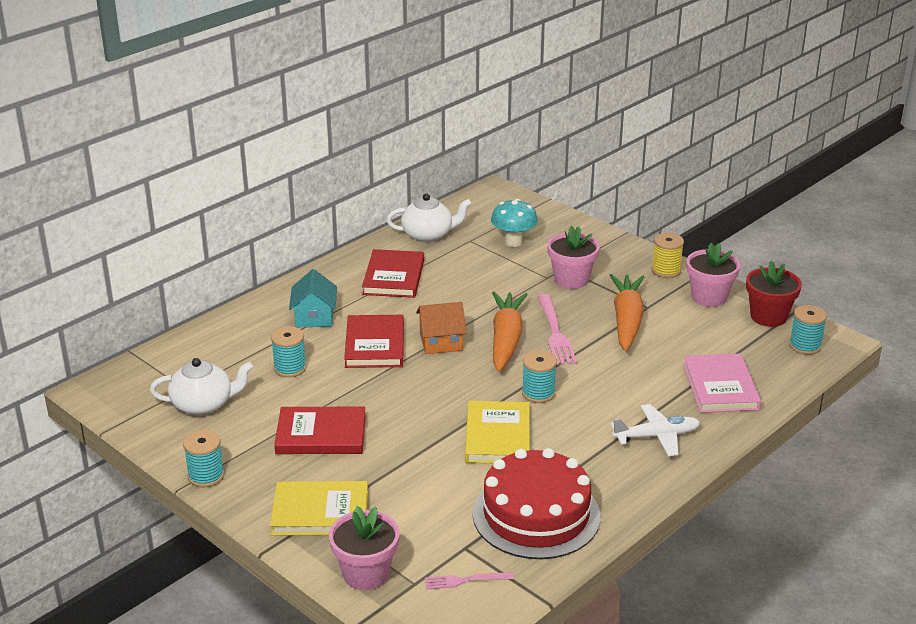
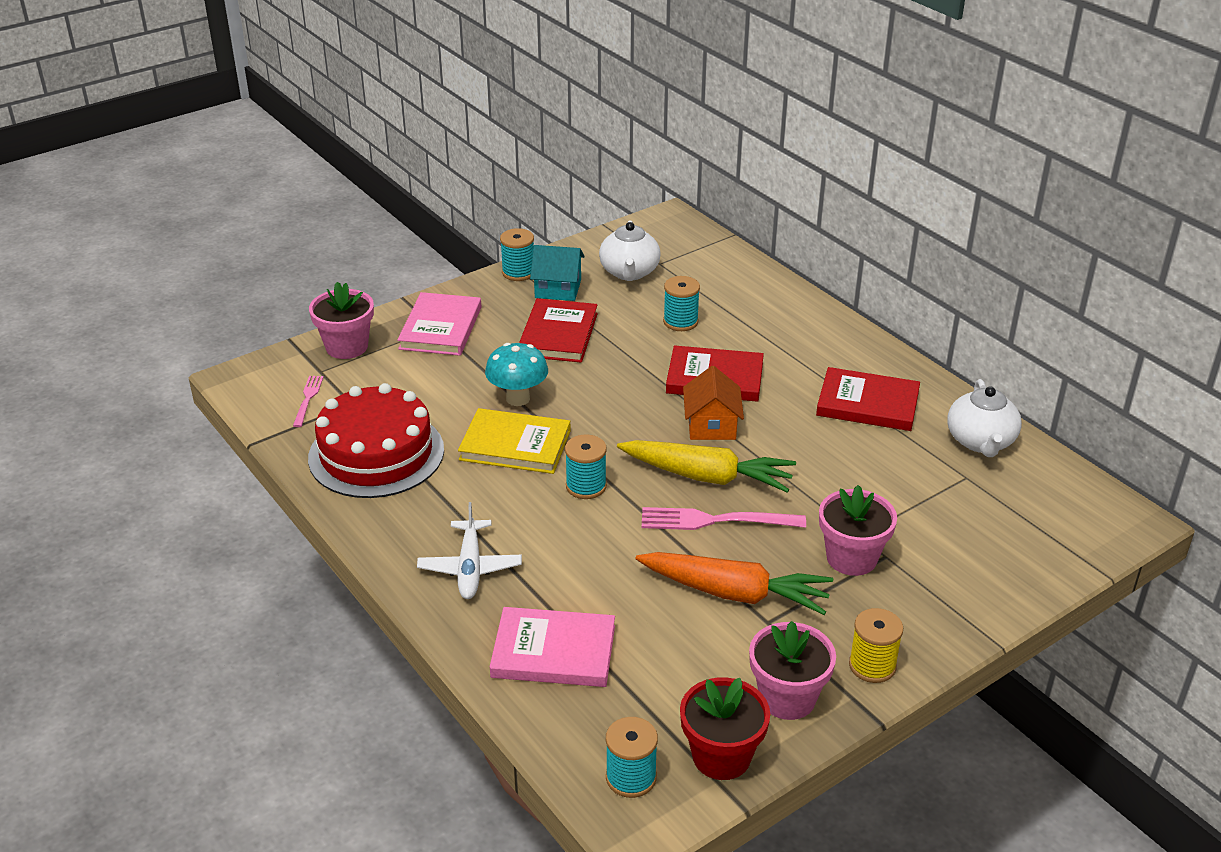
camera: 100 degrees right, 5 degrees up
(314, 317) = (781, 341): turquoise house -> turquoise house (558, 289)
(320, 512) = (441, 328): yellow book -> pink book
(506, 340) = (707, 476): orange carrot -> yellow carrot
(513, 242) = (962, 517): turquoise mushroom -> turquoise mushroom (518, 399)

